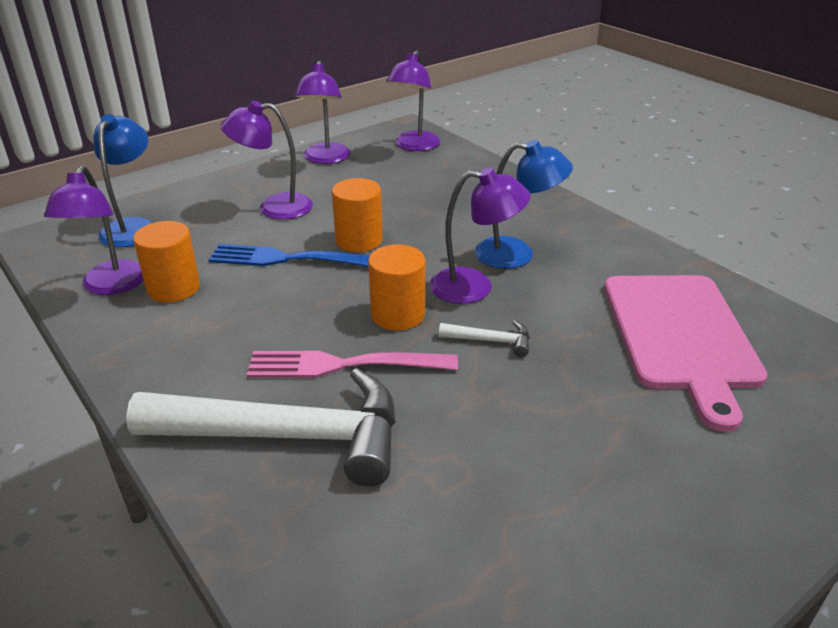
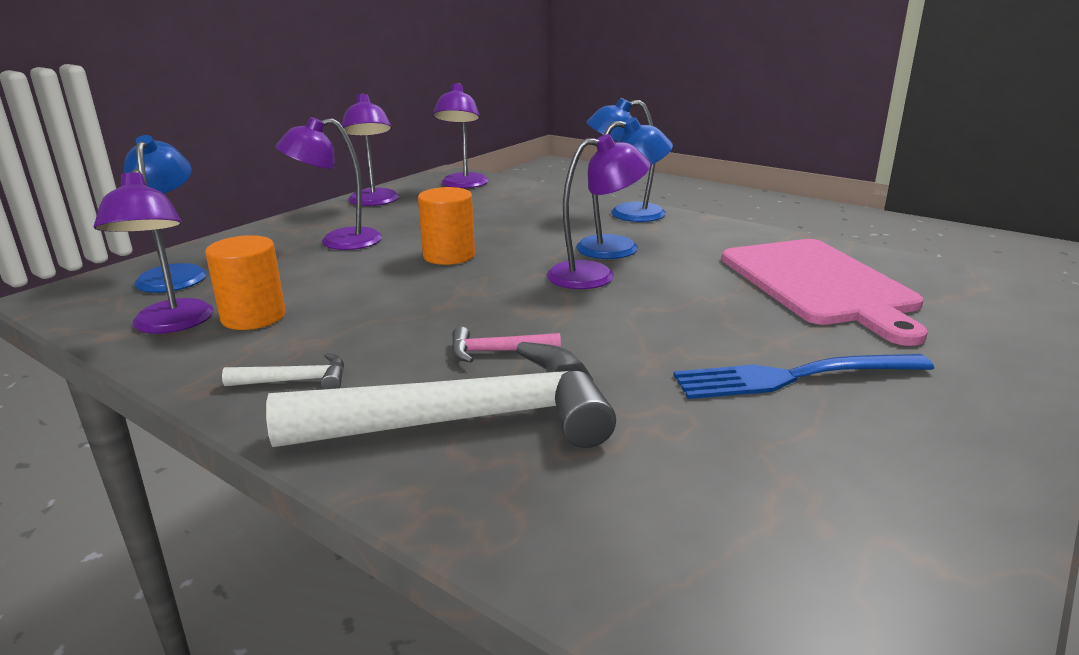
camera: 15 degrees left, 10 degrees down
(289, 259) = (380, 278): blue fork -> blue fork (794, 376)
(345, 365) = (496, 352): pink fork -> pink hammer
(398, 314) = (528, 305): orange cylinder -> none
(491, 341) = (641, 312): white hammer -> white hammer (296, 381)
(546, 208) = (625, 214): none -> blue lamp

